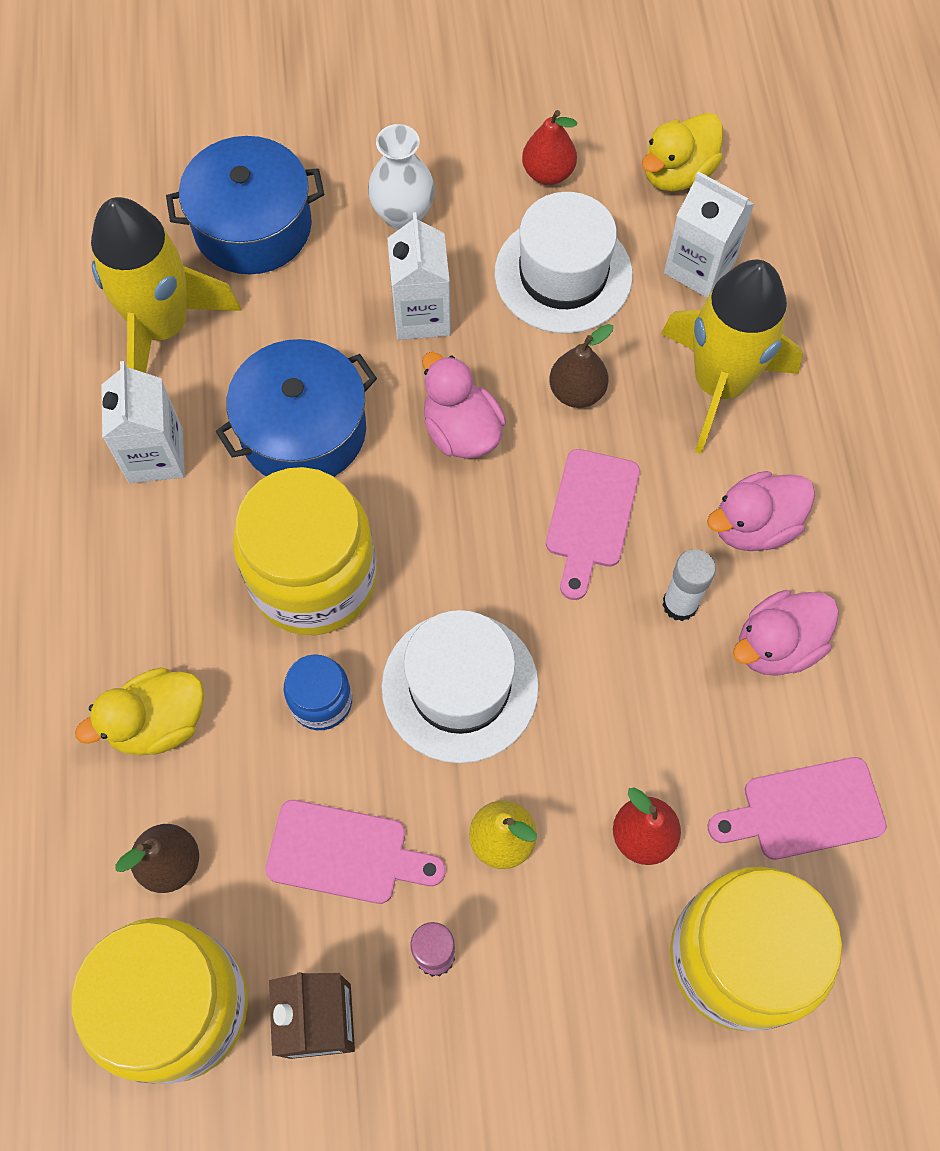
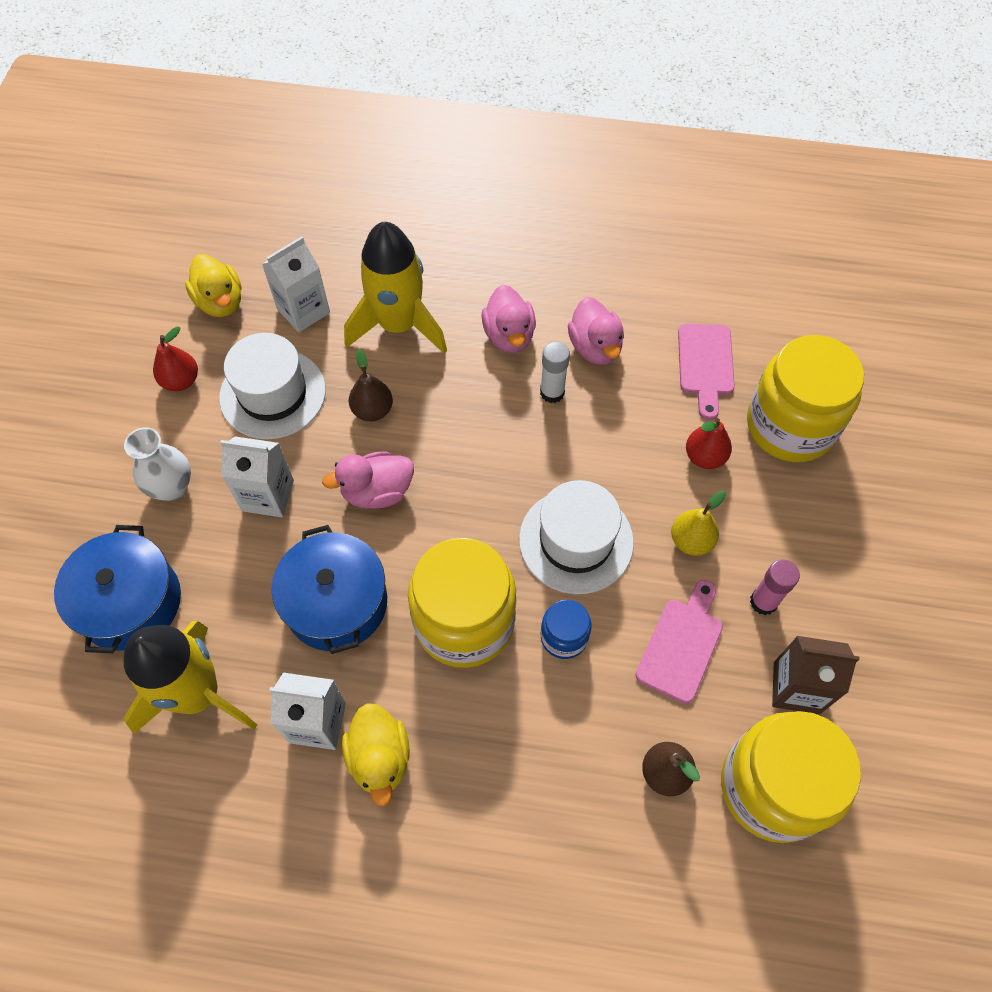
camera: 75 degrees left, 5 degrees down
(158, 723) = (552, 762): yellow duck -> yellow duck (380, 758)
(591, 515) = (471, 427): pink cutting board -> none

